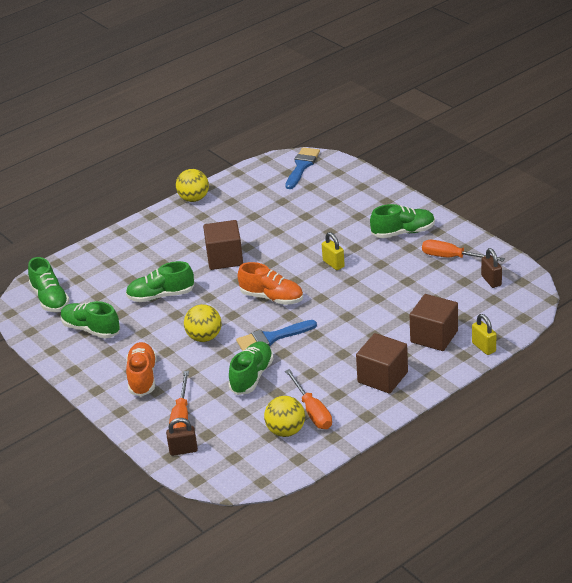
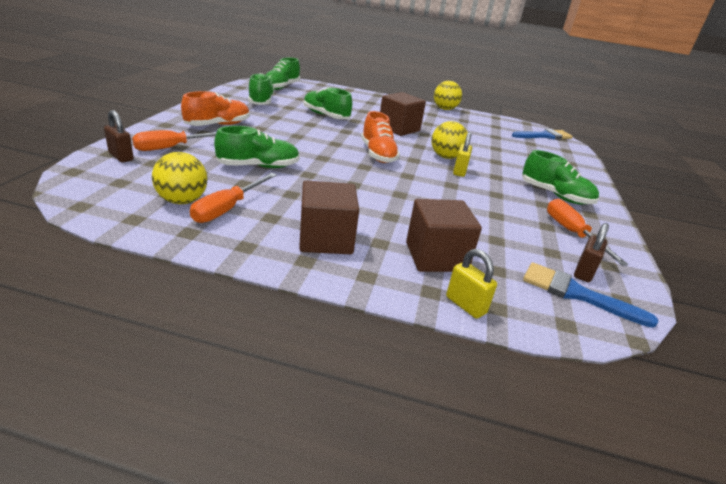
camera: 45 degrees right, 5 degrees down
(204, 337) = (293, 138): yellow ball -> yellow ball (446, 157)
(272, 338) = (324, 165): blue brush -> blue brush (576, 294)
(483, 347) = (465, 305): yellow padlock -> yellow padlock turned 60 degrees counterclockwise

